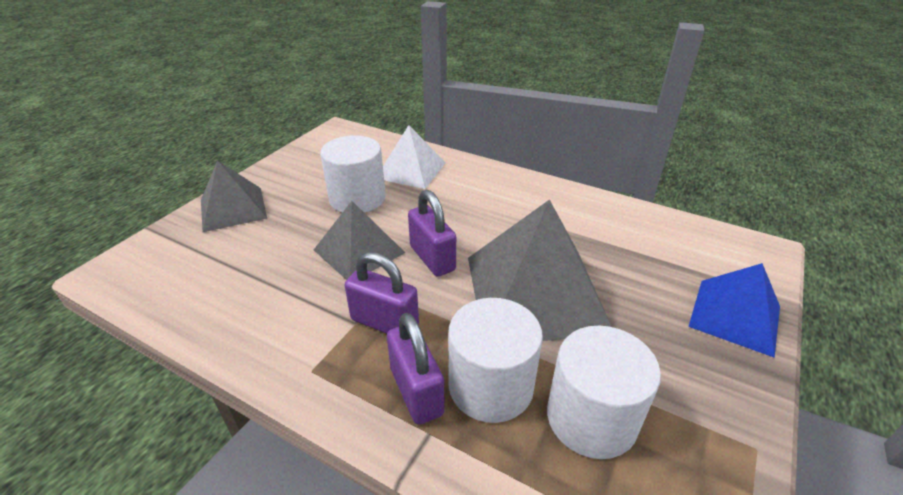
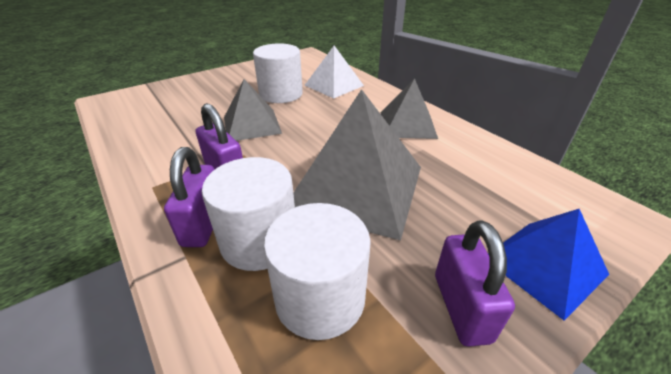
camera: 25 degrees right, 0 degrees up
(233, 208) = (200, 83): grey pyramid -> grey pyramid (407, 124)
(432, 258) = (297, 142): purple padlock -> purple padlock (461, 307)

